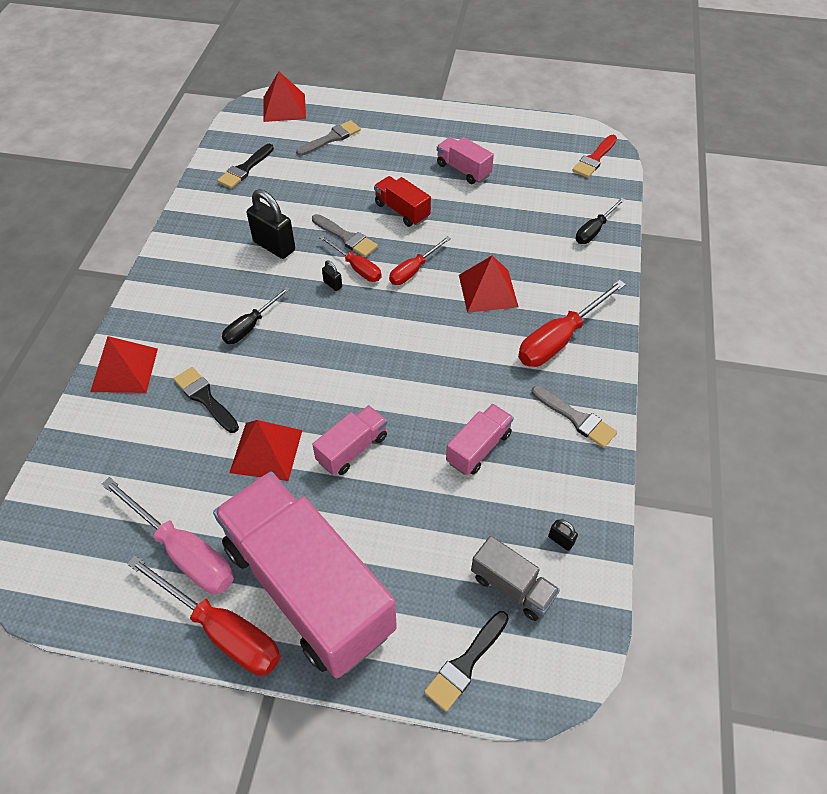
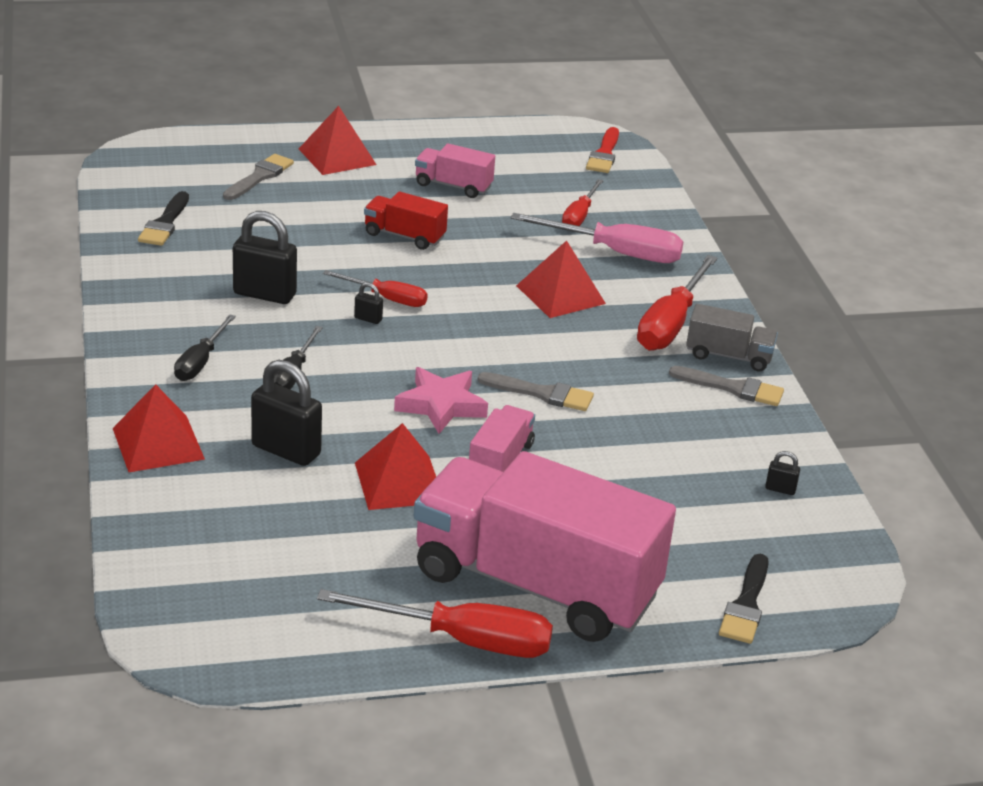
camera: 25 degrees left, 20 degrees down
(183, 552) = (366, 587): pink screwdriver -> pink screwdriver (616, 253)
(205, 398) = (286, 450): black brush -> black padlock
(284, 107) = (170, 153): red pyramid -> red pyramid (337, 156)
(339, 381) = (441, 405): none -> pink star
(346, 237) = (352, 272): grey brush -> grey brush (541, 393)
(413, 270) = (459, 290): red screwdriver -> red screwdriver (579, 216)
(478, 448) = (643, 432): pink truck -> none
(512, 587) = (754, 536): grey truck -> grey truck (728, 356)
(594, 230) = (647, 221): black screwdriver -> black screwdriver (200, 362)

